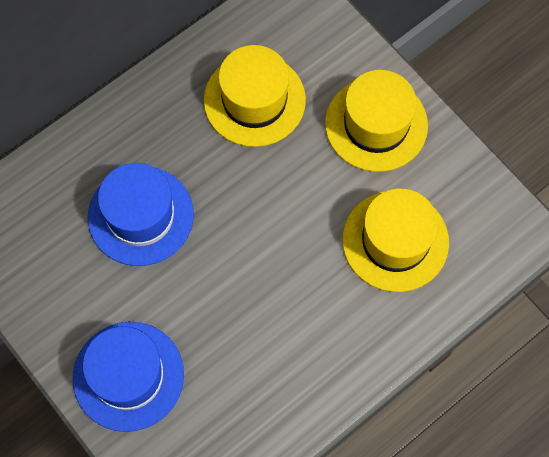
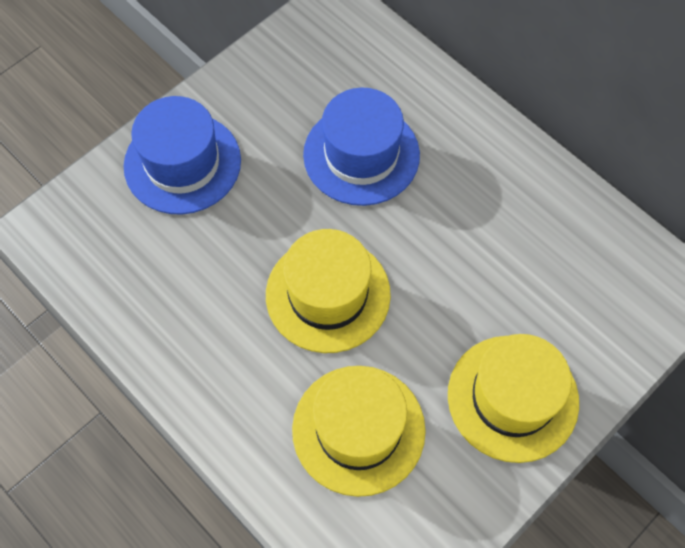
camera: 85 degrees right, 5 degrees down
(254, 100) = (520, 255): yellow hat -> yellow hat (328, 294)

